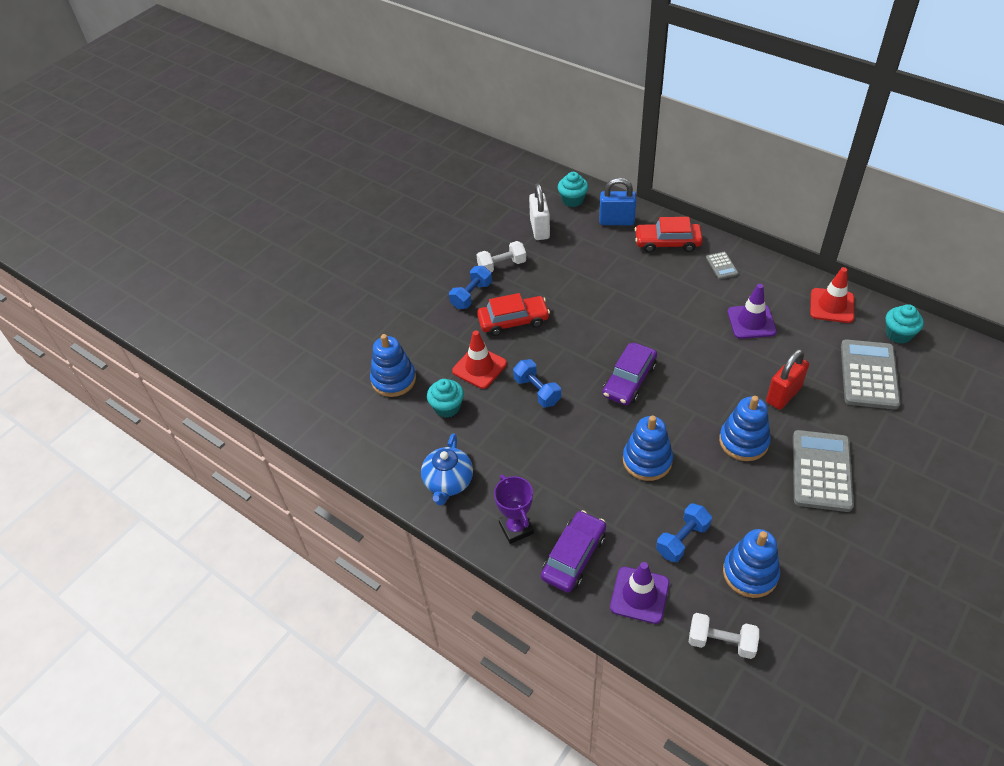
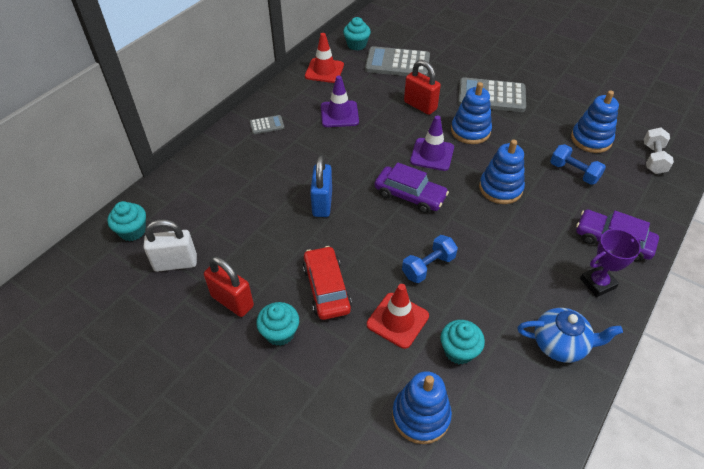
camera: 95 degrees left, 0 degrees up
(471, 295) = (280, 333): blue dumbbell -> turquoise cupcake
(502, 265) = (232, 301): white dumbbell -> red padlock
(616, 221) = (182, 194): blue padlock -> blue padlock (322, 203)
(639, 595) = (633, 200): purple traffic cone -> purple traffic cone (432, 154)
(667, 242) = (226, 158): red car -> none

